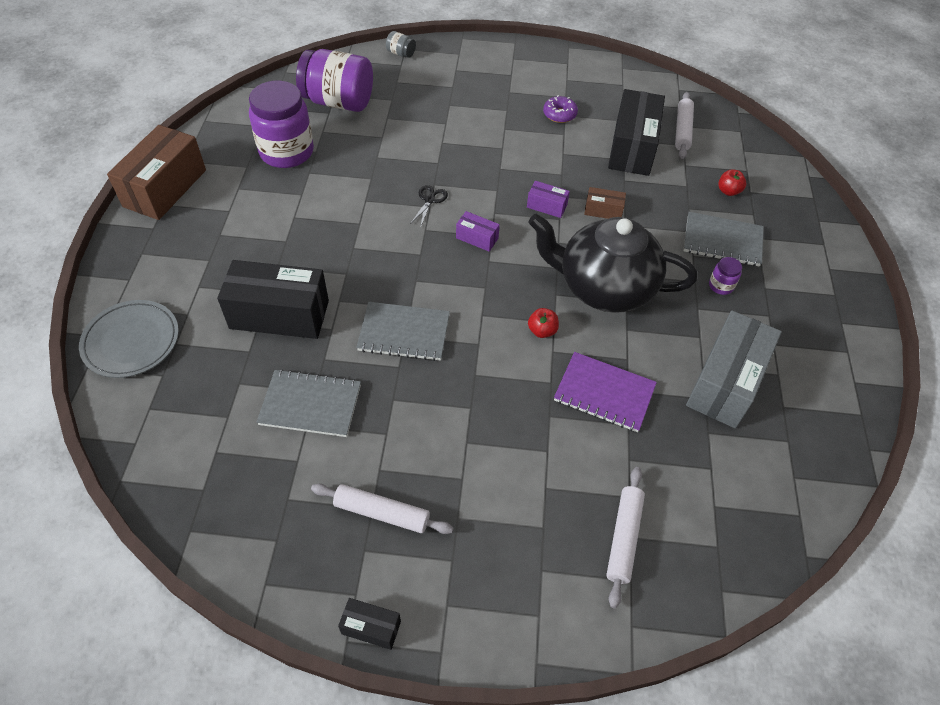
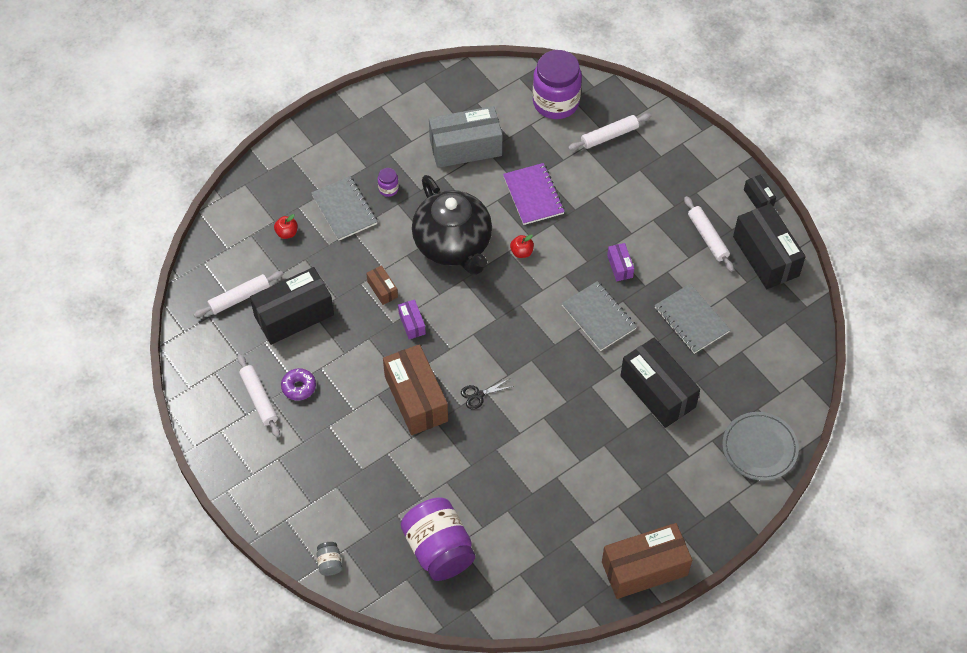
camera: 130 degrees left, 5 degrees up
(286, 152) = (528, 528): purple jar -> purple jar (556, 102)
(292, 552) = (766, 256): none -> black box
(472, 165) = (416, 398): none -> brown box
(477, 238) = (484, 340): purple box -> purple box (620, 266)
(573, 92) = (259, 398): none -> white rolling pin

